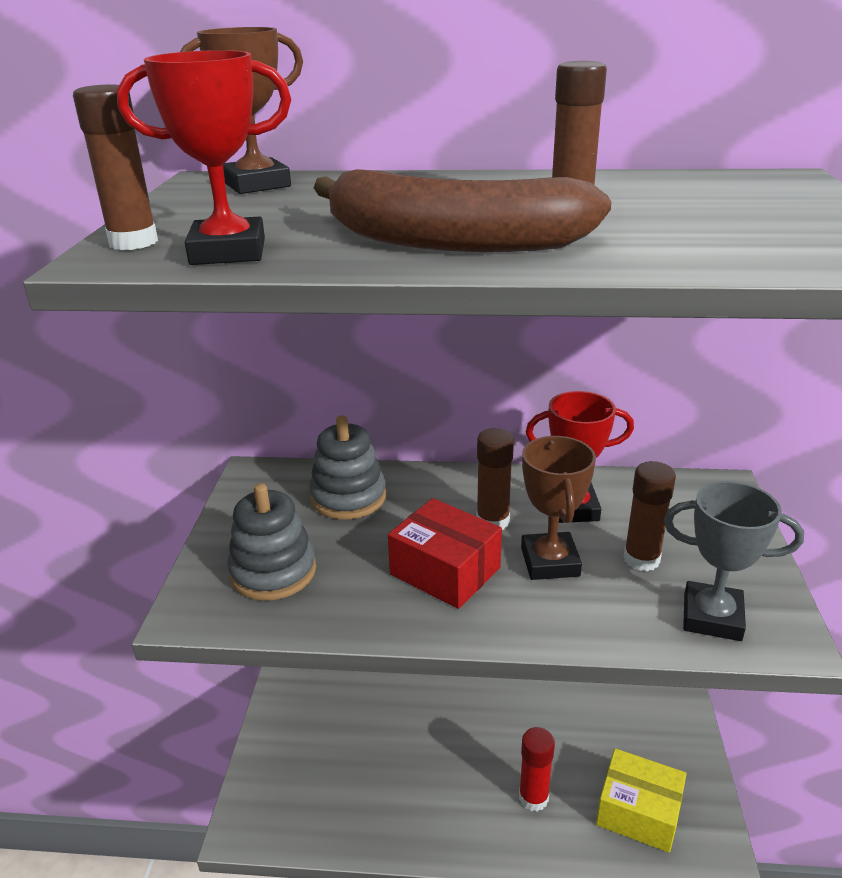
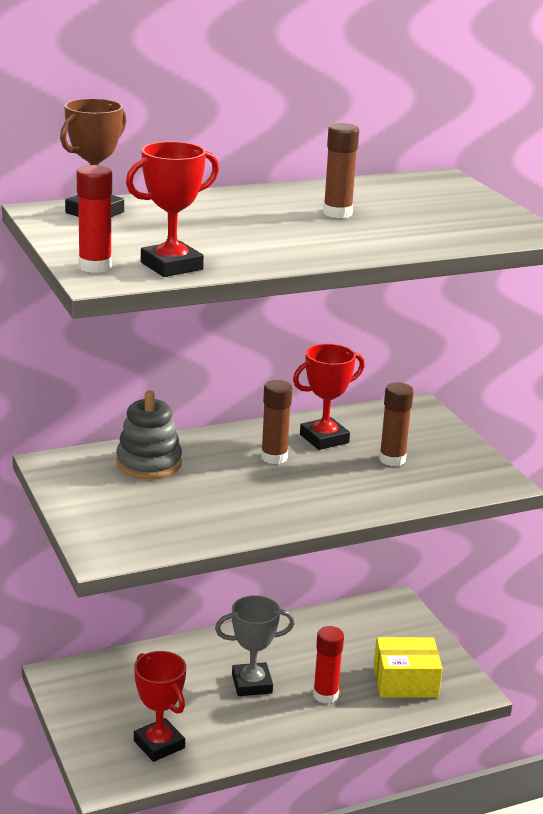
camera: 30 degrees left, 5 degrees down
(133, 242) = (95, 266): brown glue stick -> red glue stick
(273, 571) = (139, 520): grey stacking toy -> none
(323, 798) = (159, 744): none -> red trophy
(445, 571) = (266, 493): red box -> none
(452, 242) = (298, 245): brown banana -> none
(550, 562) = (333, 473): brown trophy -> none
(712, 617) = (455, 481): grey trophy -> grey trophy (252, 684)

